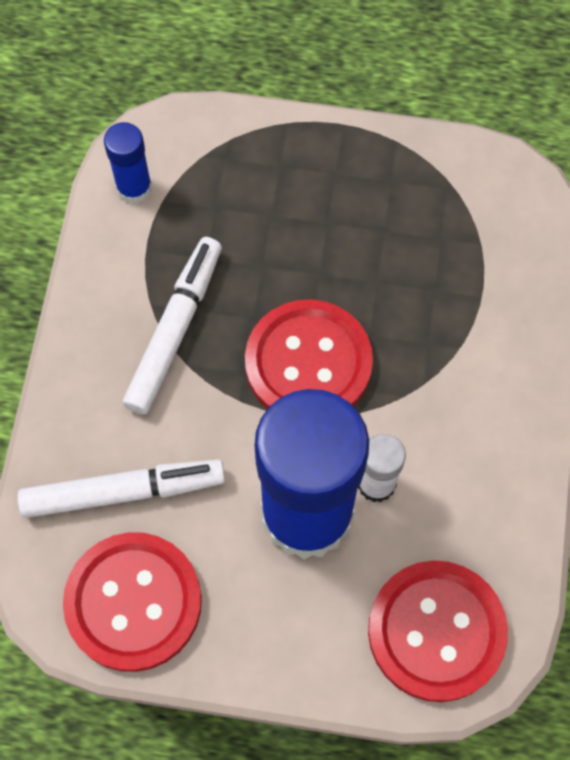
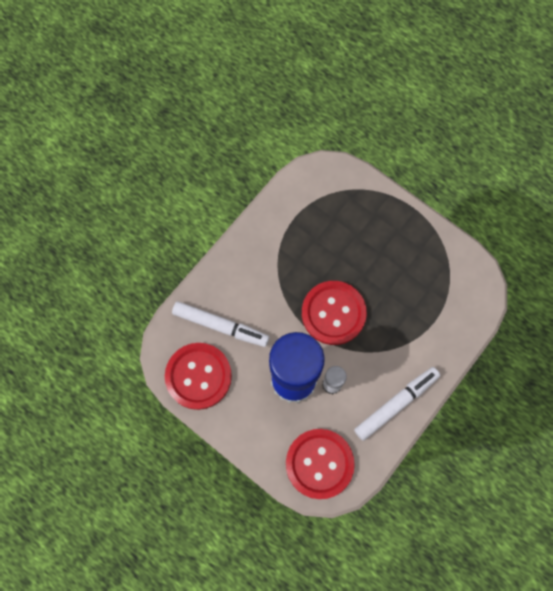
camera: 30 degrees right, 5 degrees up
(134, 188) = (302, 189): blue glue stick -> none
(174, 330) = (283, 265): white marker -> white marker (396, 404)

